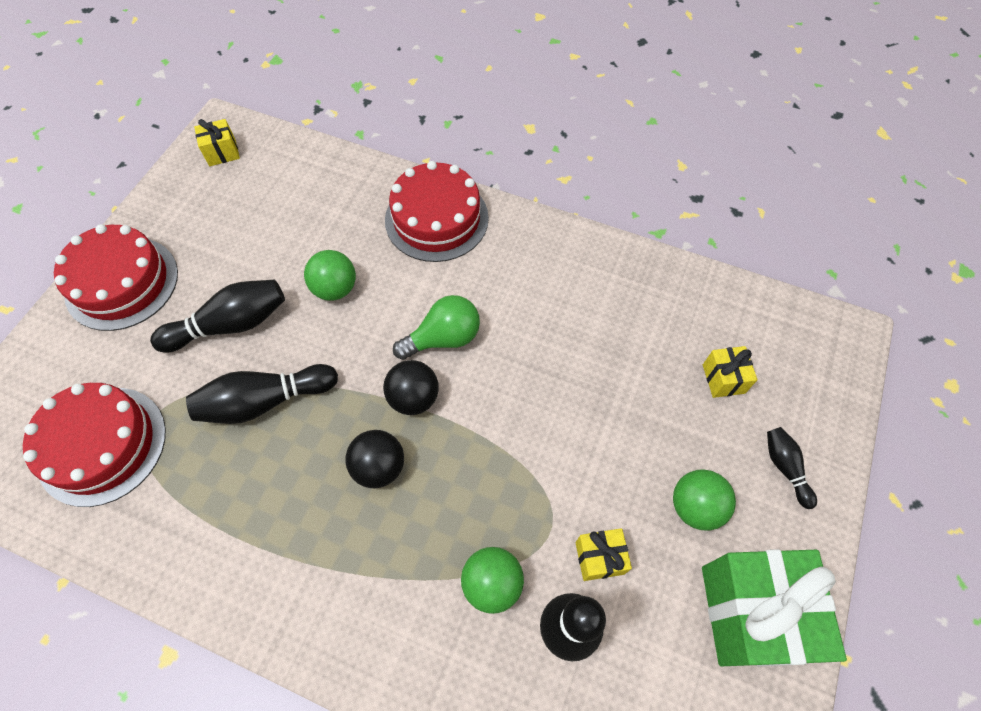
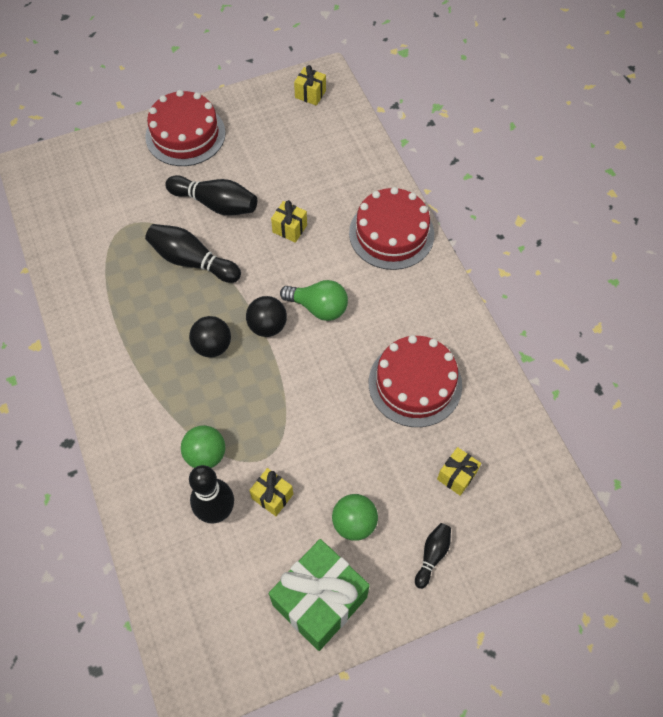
camera: 45 degrees right, 0 degrees up
(102, 445) = (98, 217): red cake -> red cake (415, 383)
(335, 289) = (289, 228): green ball -> yellow gift

